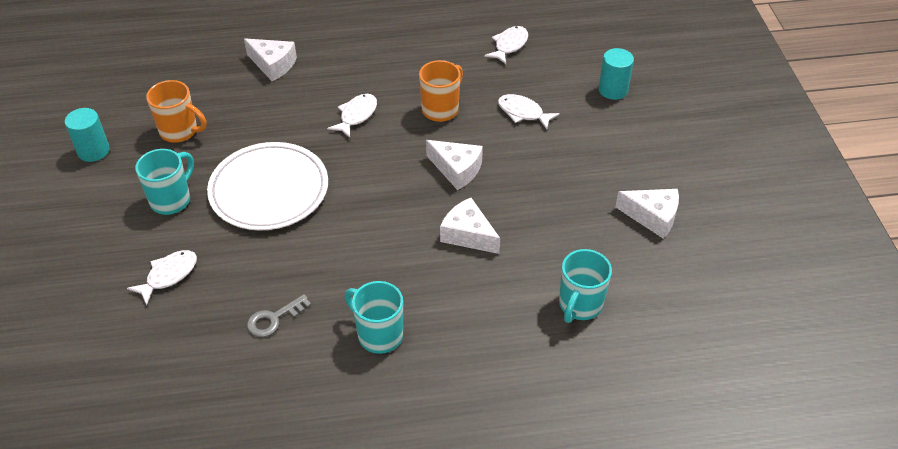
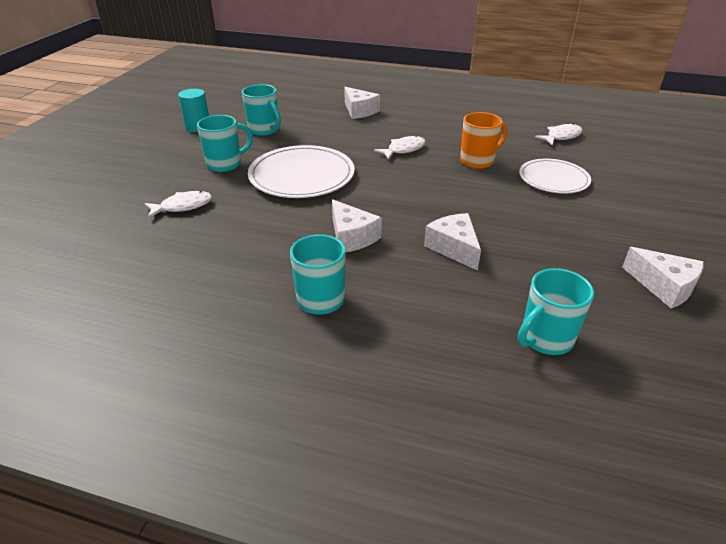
camera: 25 degrees right, 10 degrees down
(180, 131) = (264, 130): orange mug -> turquoise mug
(274, 319) = (238, 258): grey key -> none
(456, 169) = (469, 201): white cheese -> white cheese (351, 237)
(523, 113) = (553, 179): white fish -> white plate
(613, 90) = (652, 183): turquoise cylinder -> none

